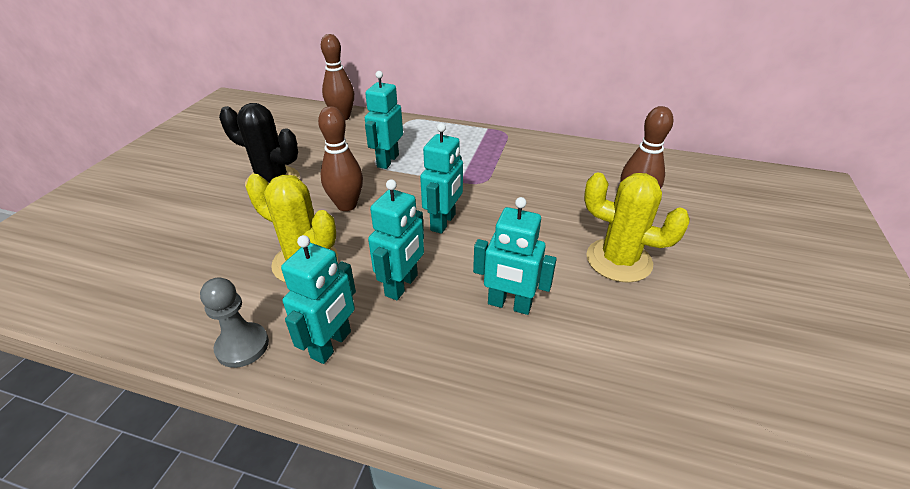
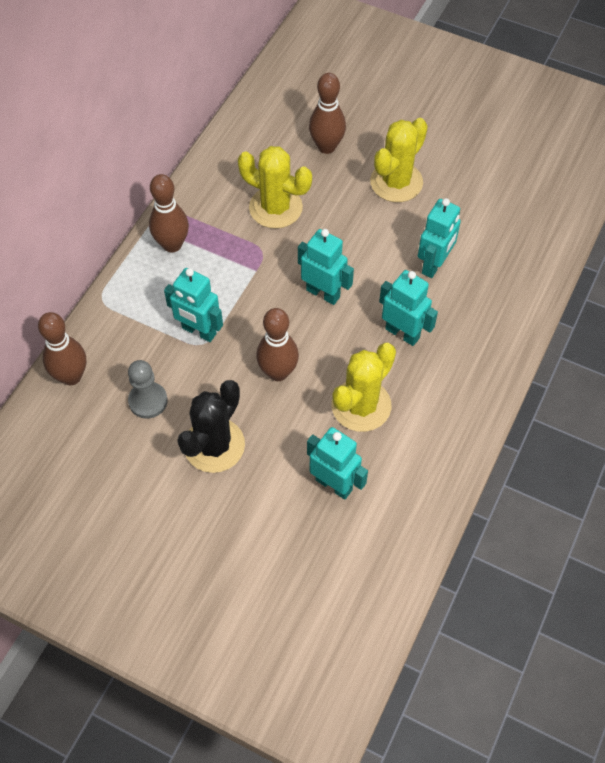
camera: 80 degrees left, 20 degrees up
(242, 346) = (453, 444): grey pawn -> grey pawn (148, 401)
(332, 345) = (459, 383): turquoise robot -> turquoise robot (334, 484)
(472, 139) = (172, 245): none -> brown bowling pin
(537, 183) = (275, 207): none -> yellow cactus

